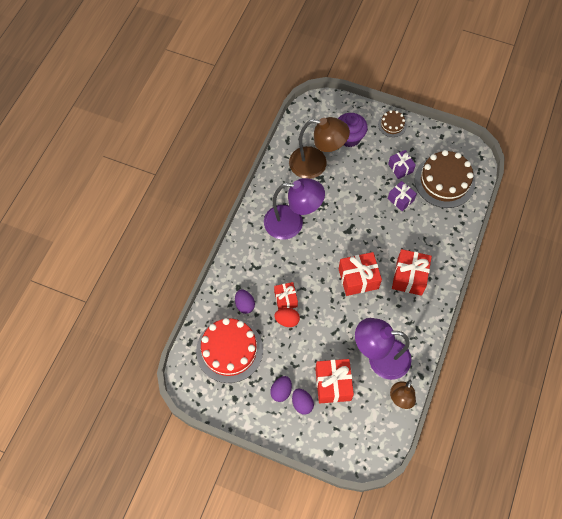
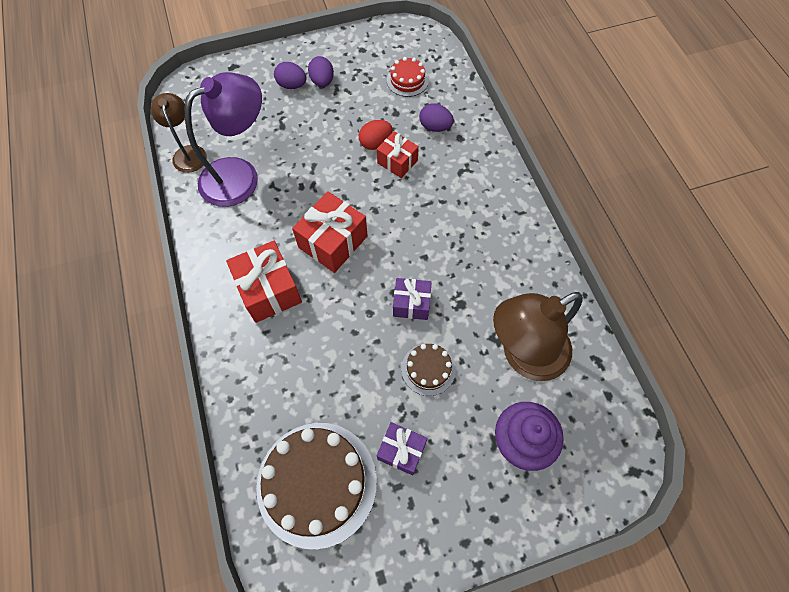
camera: 140 degrees right, 0 degrees up
(229, 350) = (407, 80): red cake -> red cake, size x0.49
(292, 223) = (473, 249): purple lamp -> none
(333, 384) = (274, 120): red gift -> none
(392, 125) = (478, 527): brown cake -> brown cake (428, 369)
(400, 199) = (361, 395): purple gift -> purple gift (411, 304)

